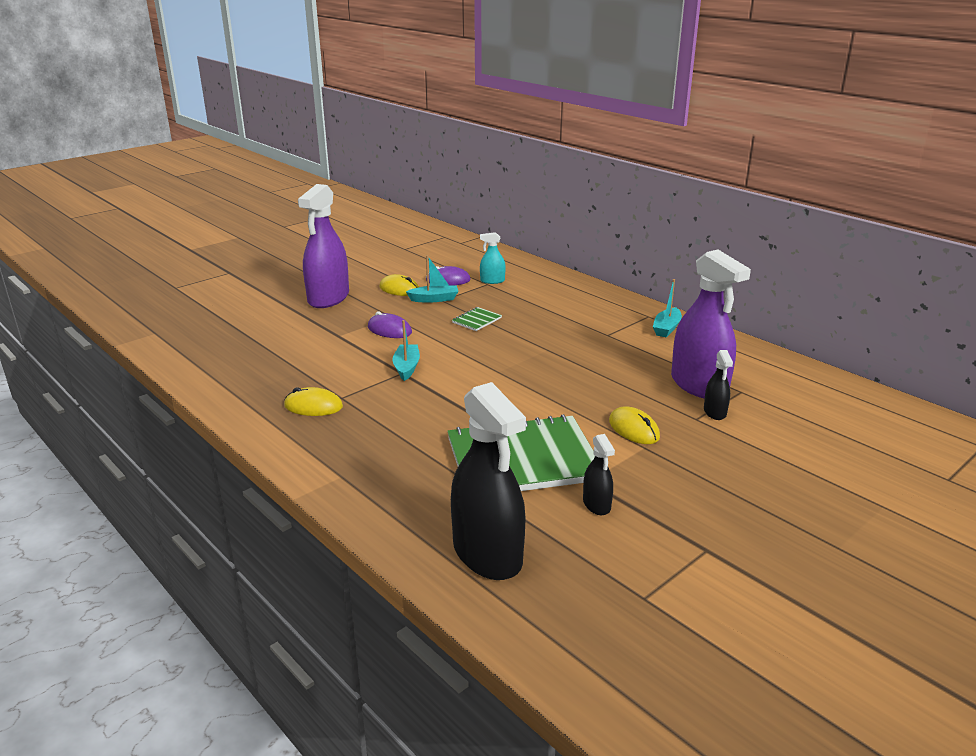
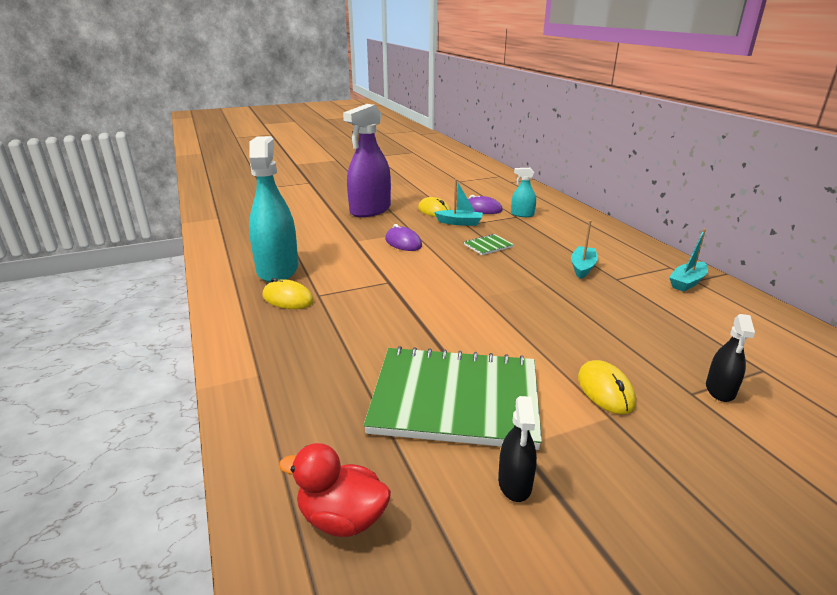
camera: 20 degrees right, 0 degrees up
(278, 379) = (277, 269): none -> turquoise spray bottle
(406, 367) = (396, 278): turquoise boat -> turquoise boat (582, 267)
(487, 554) = (342, 518): black spray bottle -> red duck
(699, 385) = (708, 352): purple spray bottle -> none

